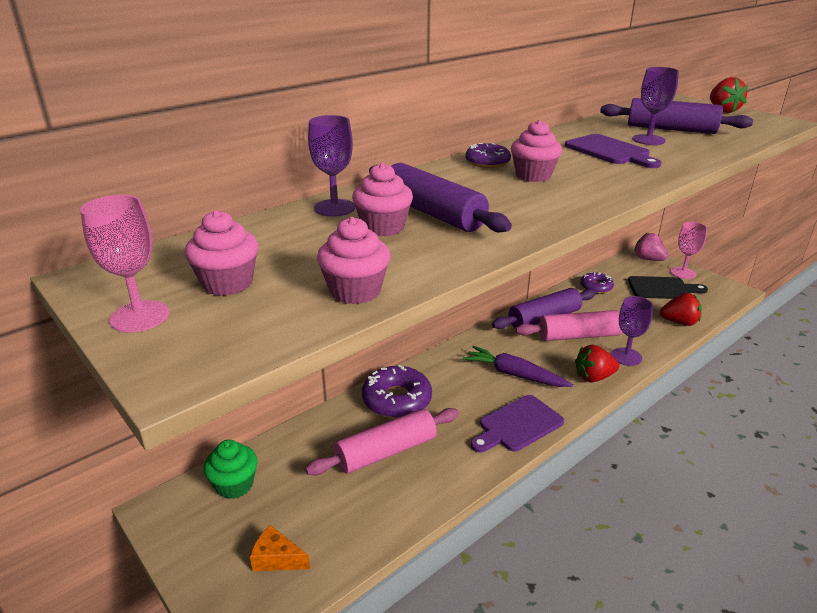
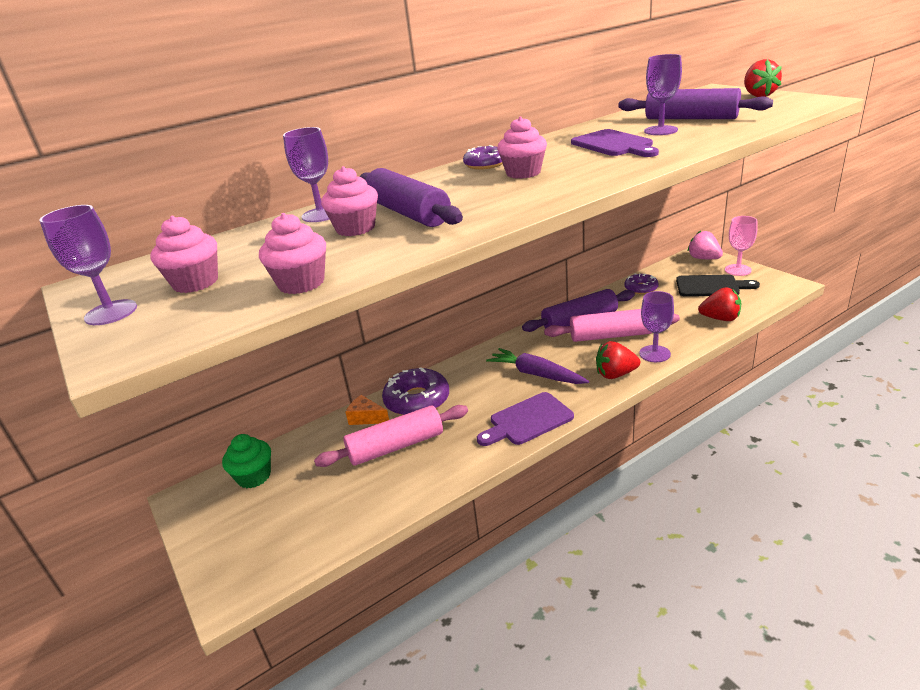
camera: 10 degrees right, 0 degrees up
(140, 316) = (111, 312): pink goblet -> purple goblet
(277, 559) = (276, 539): orange cheese -> orange cheese (366, 418)

